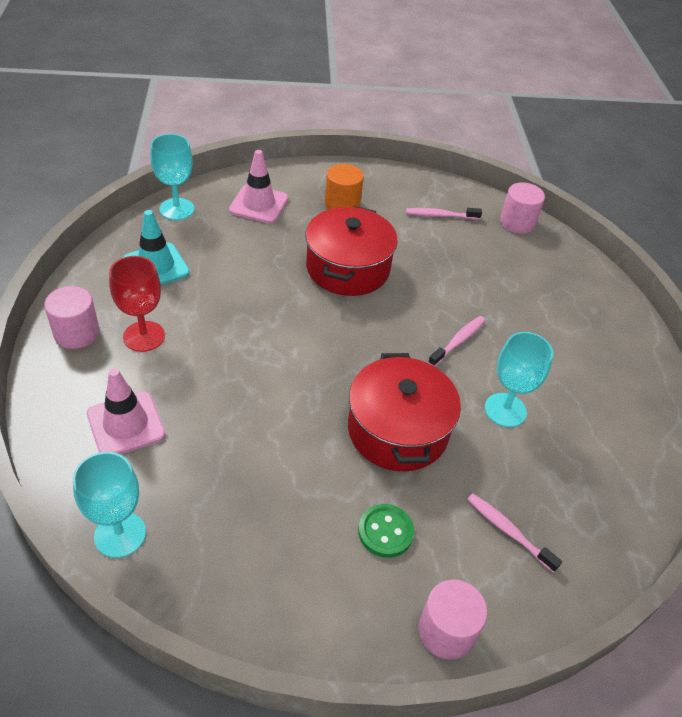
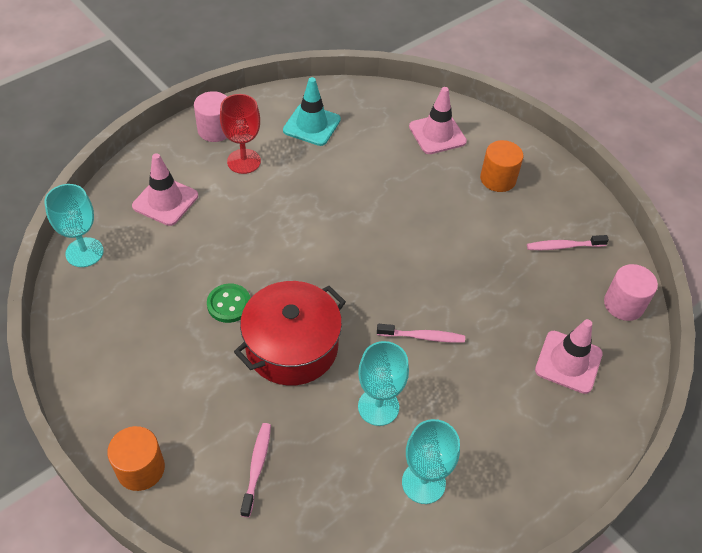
camera: 55 degrees right, 5 degrees up
(177, 209) = (379, 98): turquoise goblet -> turquoise goblet (423, 482)
(348, 268) = (428, 224): red pot -> none
(385, 532) = (194, 388): green button -> green button (229, 304)
(440, 215) = (563, 246): pink toothbrush -> pink toothbrush turned 60 degrees counterclockwise
(446, 631) = (140, 468): pink cylinder -> orange cylinder
(545, 280) = (568, 362): none -> pink traffic cone

